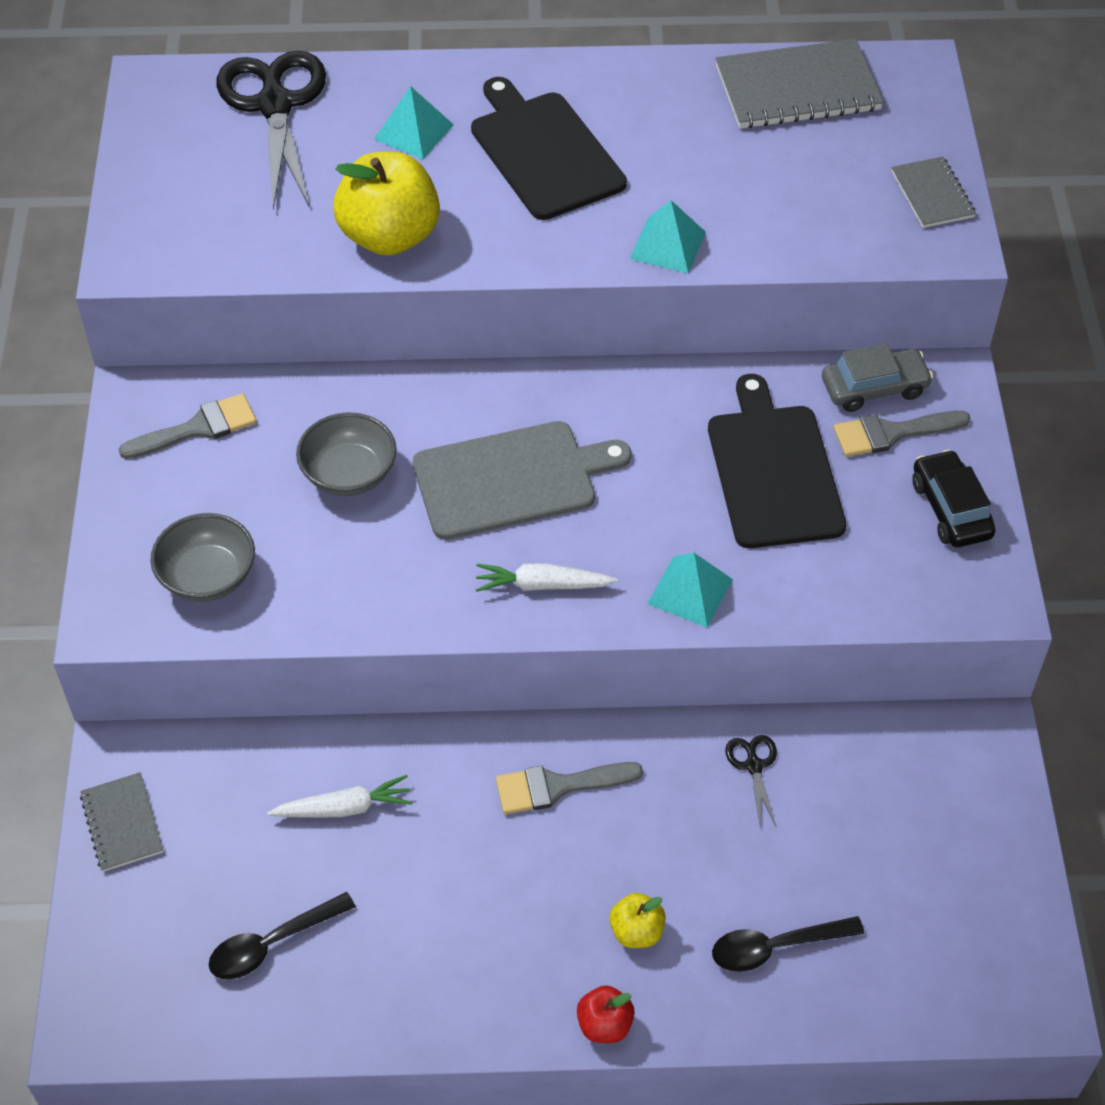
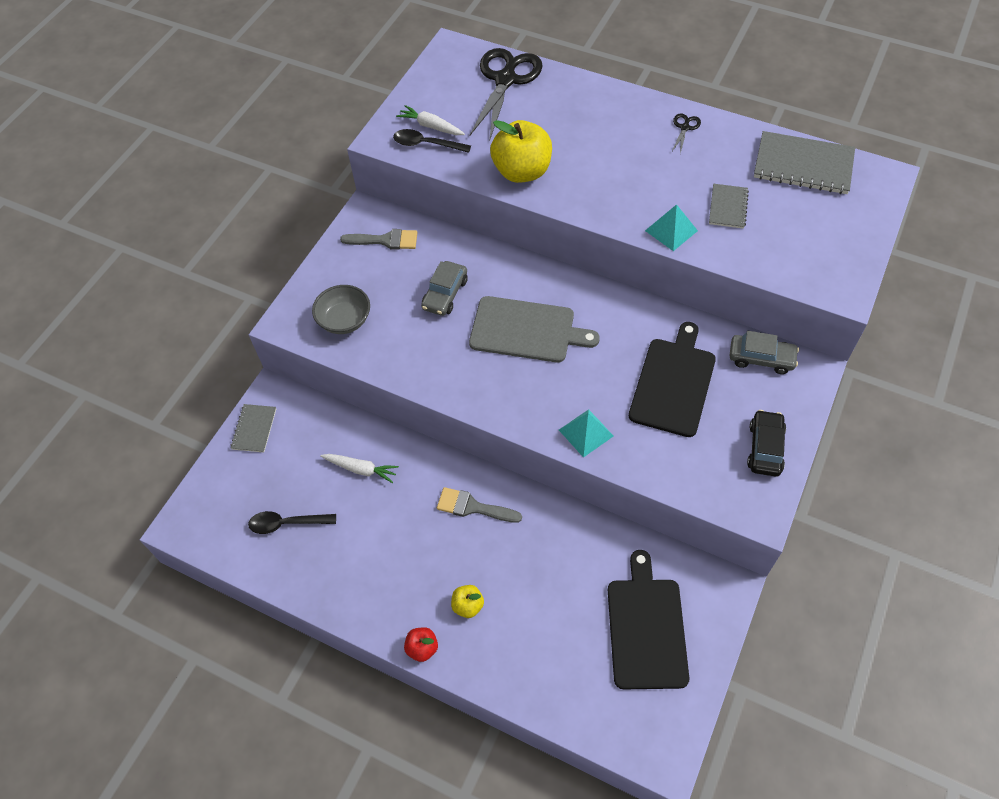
camera: 30 degrees right, 5 degrees up
(349, 474) = (445, 294): grey bowl -> grey car
(414, 132) = (569, 118): turquoise pyramid -> none
(542, 585) = (508, 395): white carrot -> white carrot (431, 126)
(544, 152) = (633, 153): black cutting board -> black cutting board (646, 628)
(754, 766) = (583, 544): black scissors -> black scissors (685, 128)
(776, 947) = (536, 651): black spoon -> black spoon (426, 144)
(891, 433) = (756, 389): grey brush -> none
(932, 194) = (848, 256): grey notebook -> grey notebook (728, 207)

